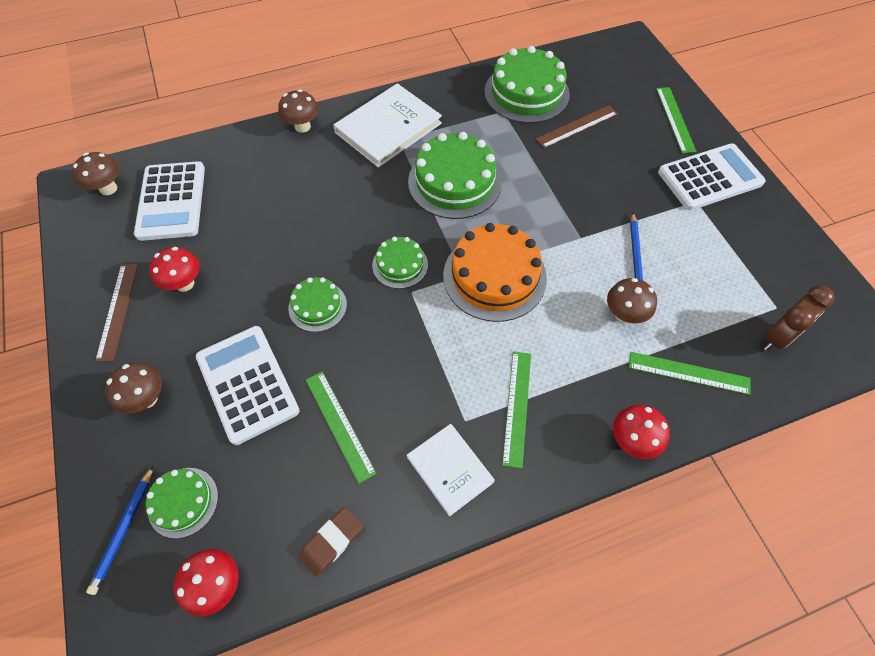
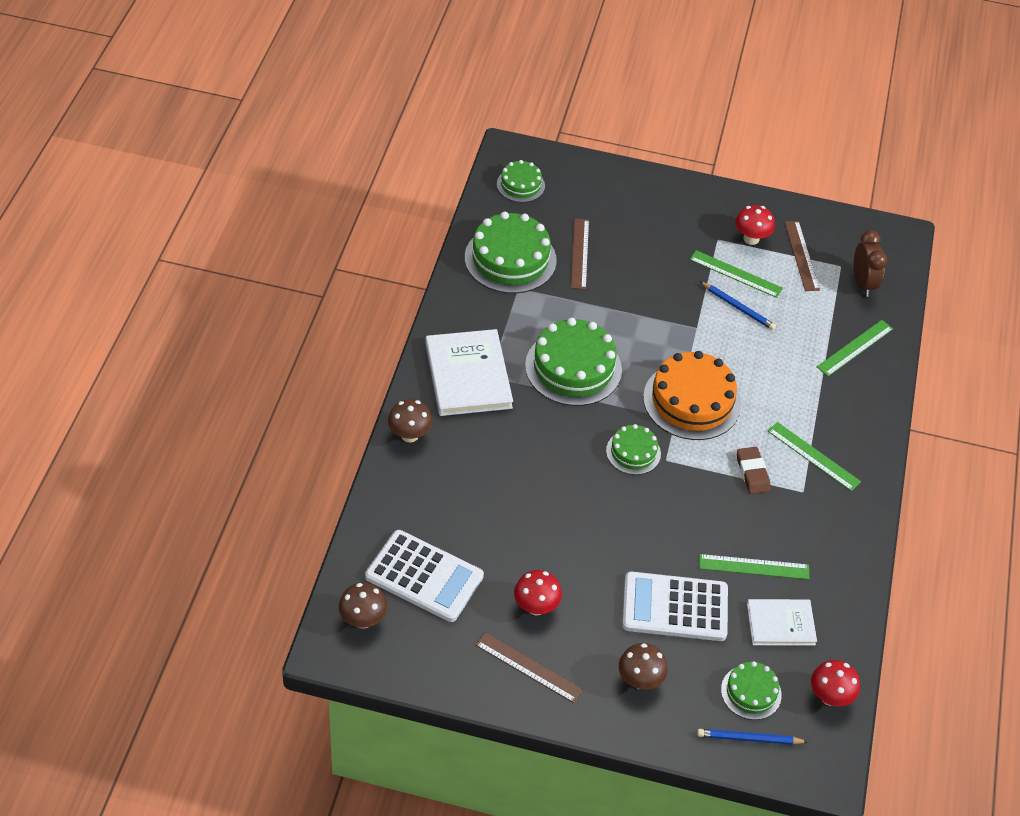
camera: 60 degrees left, 10 degrees down
(124, 530) = (749, 739): blue pencil -> blue pencil turned 135 degrees clockwise
(317, 306) = (633, 526): green cake -> green cake (520, 185)
(331, 542) = (842, 616): brown eraser -> brown eraser (752, 473)
(450, 469) = (834, 521): white book -> white book (780, 624)
(624, 314) = (784, 349): brown mushroom -> none
(632, 441) = (882, 411): red mushroom -> red mushroom (751, 239)
(675, 119) = (626, 191): green ruler -> green ruler (735, 274)
(709, 177) = (702, 215): white calculator -> none
(751, 270) = (801, 255): none -> brown ruler

